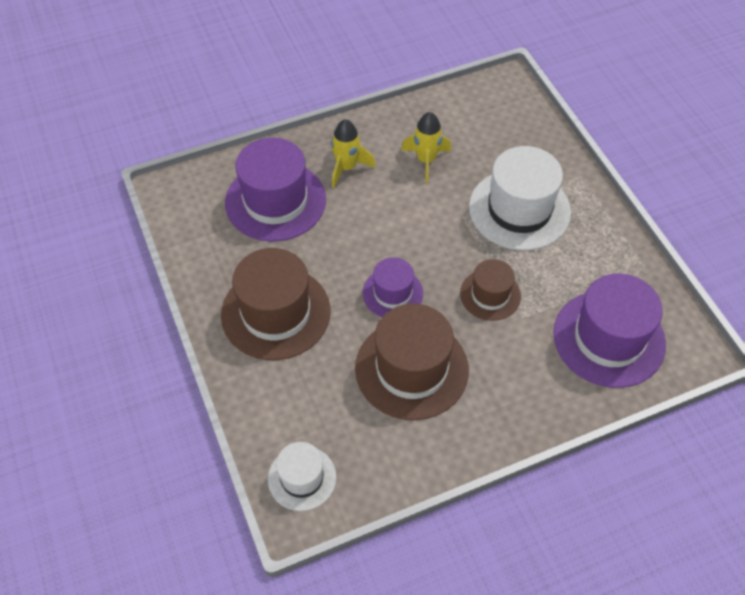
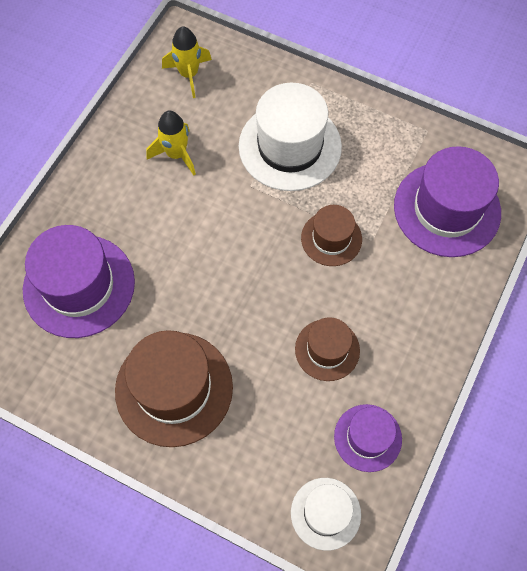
camera: 40 degrees left, 10 degrees up
(347, 167) = (114, 208): yellow rocket -> yellow rocket (189, 74)
(392, 293) = (254, 295): purple hat -> purple hat (367, 437)
(411, 369) = (327, 350): brown hat -> brown hat, size x0.56

